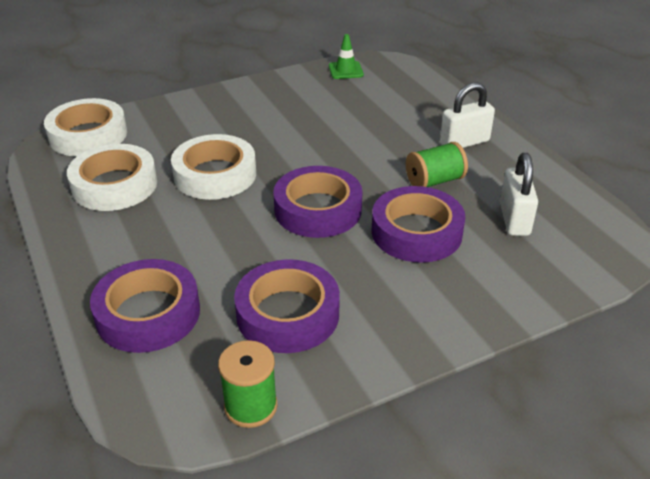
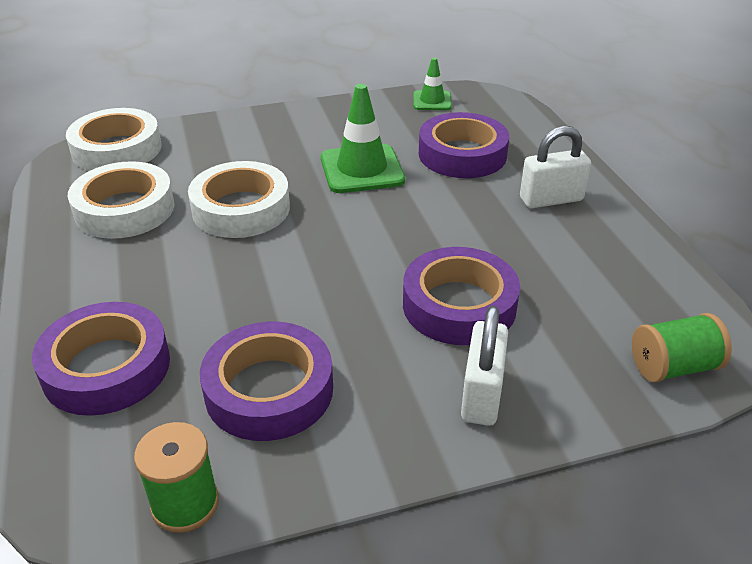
camera: 10 degrees right, 0 degrees up
(305, 132) = (362, 169): none -> green traffic cone
(318, 209) = (347, 263): purple tape -> purple tape (462, 154)
(434, 181) = (500, 243): green spool -> green spool (673, 367)
(514, 219) = (588, 303): white padlock -> white padlock (481, 395)

